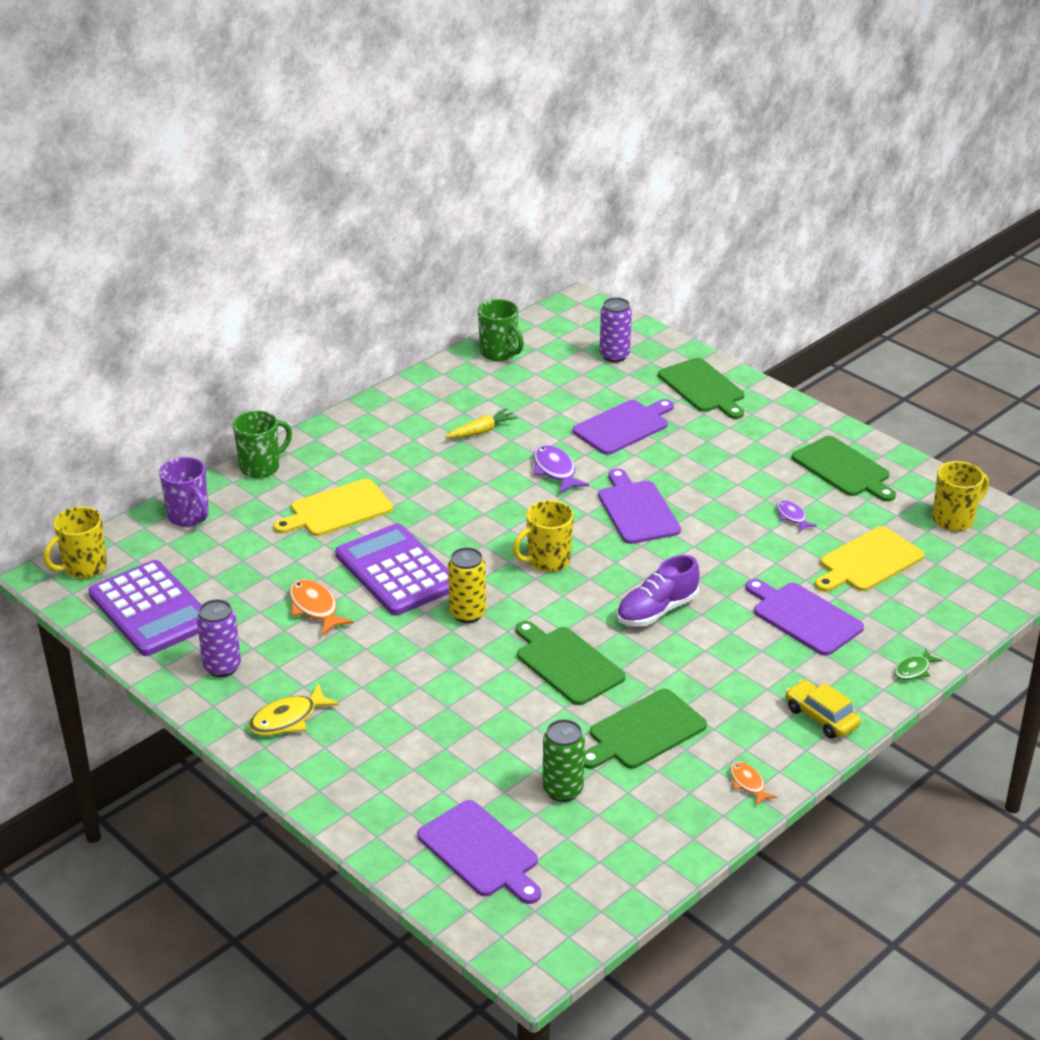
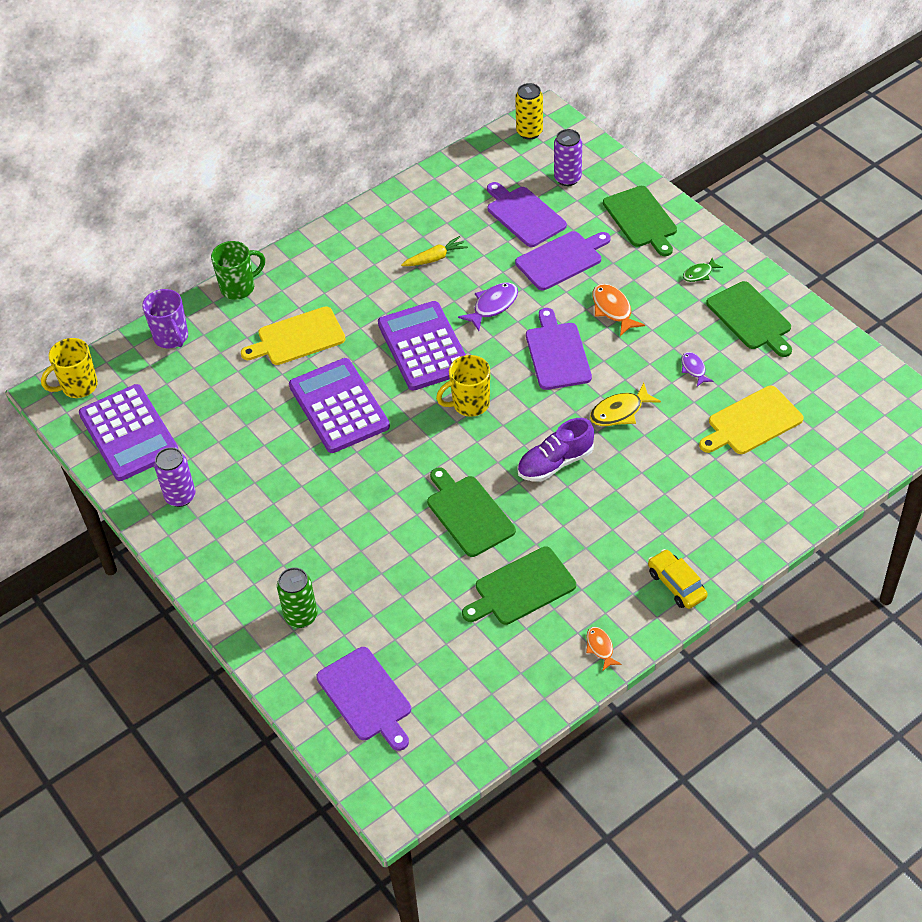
camera: 10 degrees right, 15 degrees up
(288, 719) = (227, 553): yellow fish -> yellow fish (620, 412)
(315, 608) = (264, 441): orange fish -> orange fish (613, 309)
(467, 613) = (392, 455): yellow can -> yellow can (529, 132)
(484, 511) = (424, 346): none -> purple calculator
(499, 353) = (464, 170): green mug -> none
(555, 471) = (493, 306): purple fish -> purple fish turned 60 degrees clockwise
(563, 790) = (443, 641): green can -> green can (301, 616)
(804, 617) = (682, 478): purple cutting board -> purple cutting board (524, 215)
(914, 670) = (768, 541): green fish -> green fish (699, 274)
(954, 519) = (839, 381): yellow mug -> none

